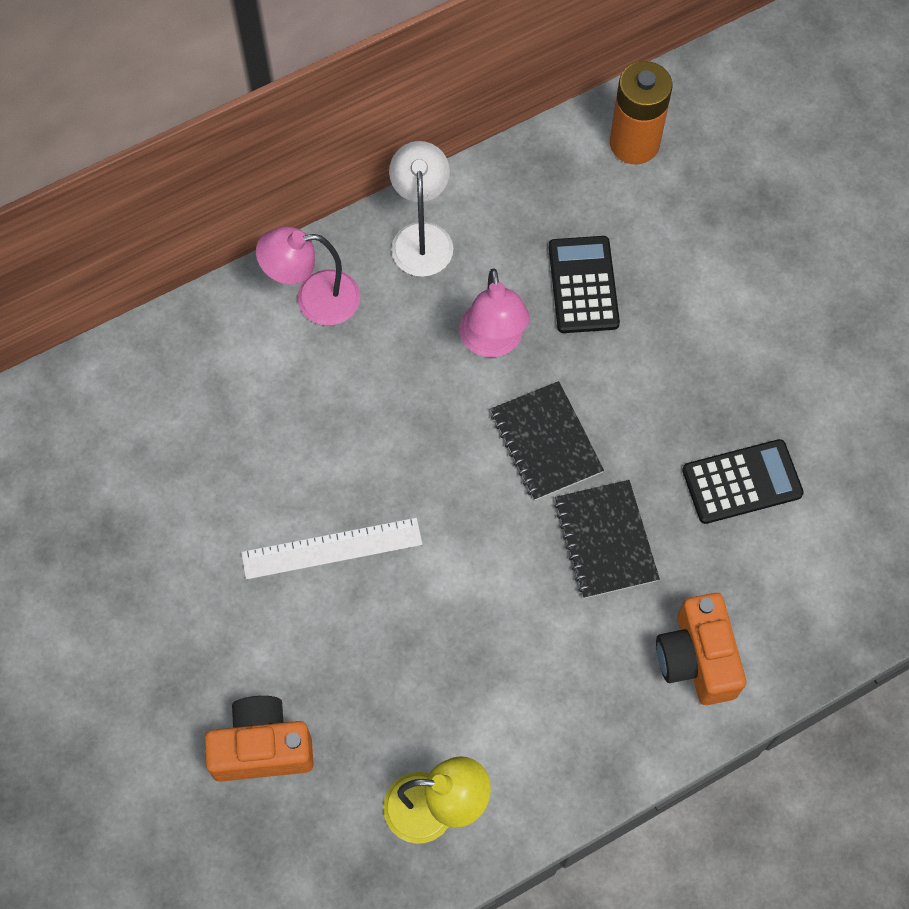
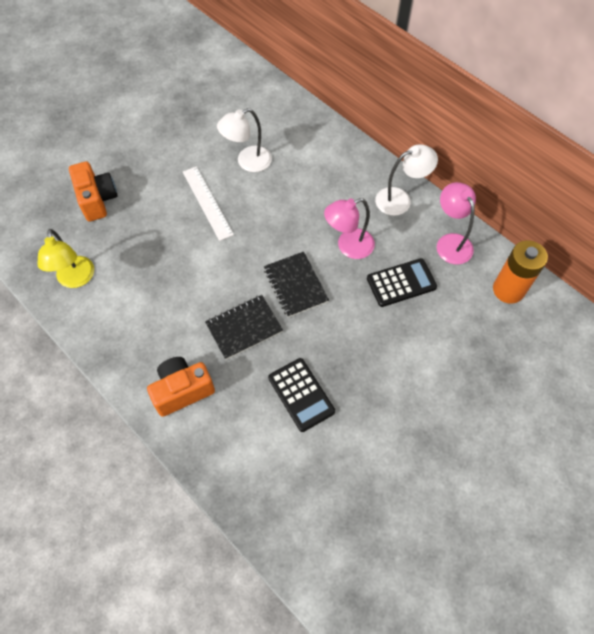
camera: 75 degrees right, 5 degrees down
(260, 460) = (247, 162): none -> white lamp
(314, 299) = (344, 162): pink lamp -> pink lamp (450, 242)
(546, 442) = (295, 285): black notebook -> black notebook turned 75 degrees counterclockwise

